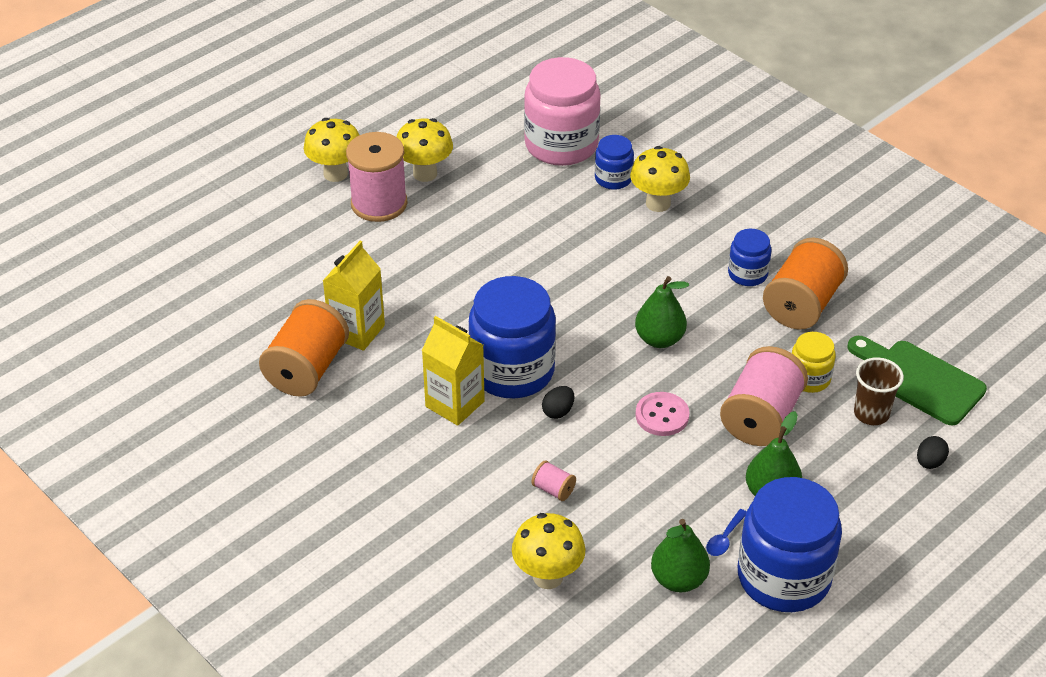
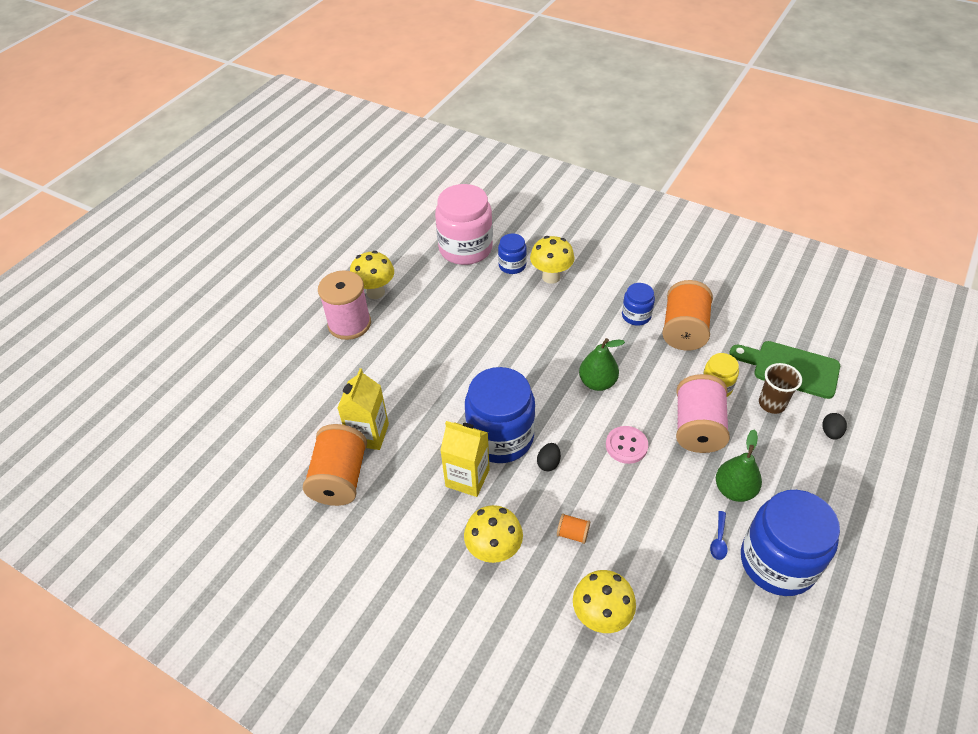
camera: 15 degrees left, 5 degrees up
(335, 174) = (308, 308): yellow mushroom -> yellow mushroom (494, 551)
(553, 489) = (572, 534): pink spool -> orange spool
(678, 579) = (701, 588): green pear -> none

